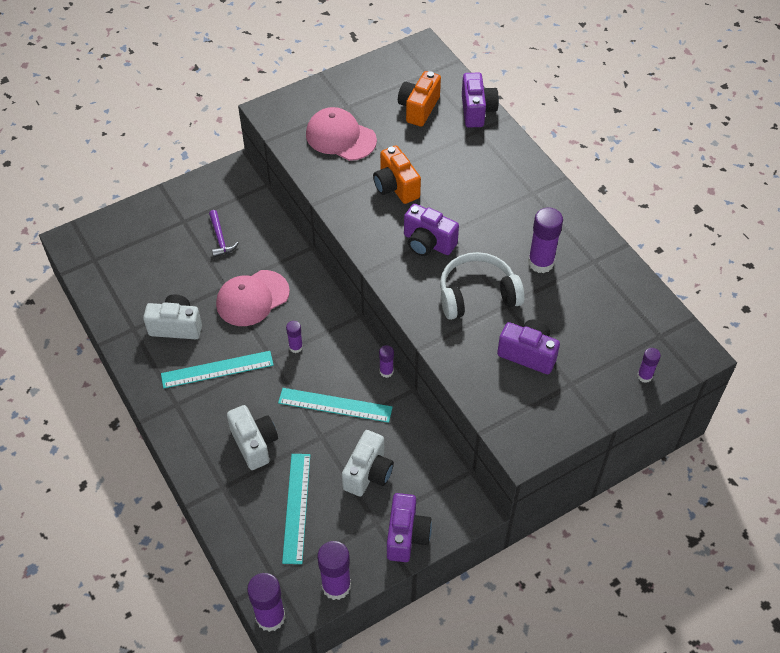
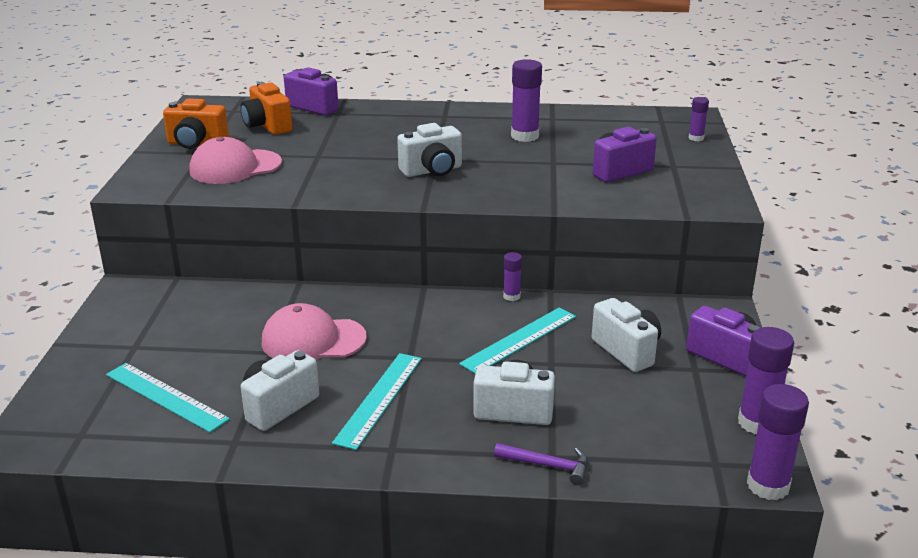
camera: 55 degrees left, 25 degrees down
(220, 238) = (200, 331): purple hammer -> purple hammer (547, 465)
(252, 298) = (313, 340): pink cap -> pink cap turned 90 degrees clockwise
(296, 347) = (415, 336): purple glue stick -> none
(296, 507) = (629, 412): turquoise ruler -> turquoise ruler (165, 397)
(396, 187) = (342, 163): orange camera -> orange camera (196, 144)
(428, 243) = (432, 171): purple camera -> white camera
(477, 295) = (524, 170): white headphones -> none

